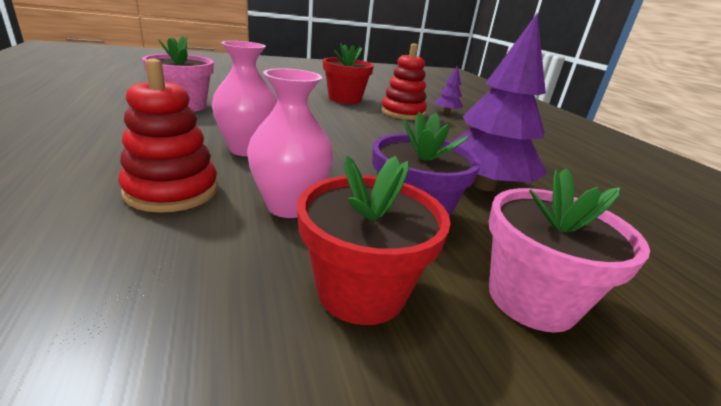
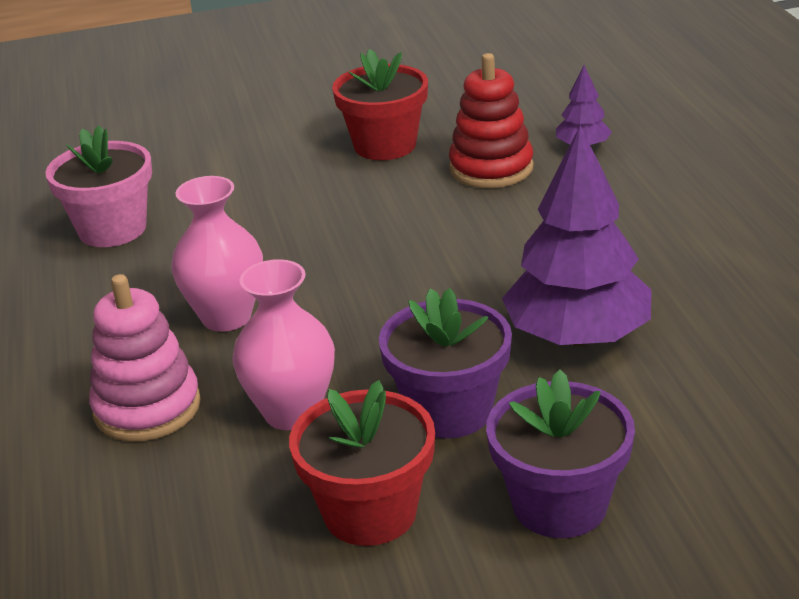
camera: 10 degrees right, 5 degrees up
(172, 191) = (147, 408): red stacking toy -> pink stacking toy
(531, 299) = (559, 505): pink flower pot -> purple flower pot

